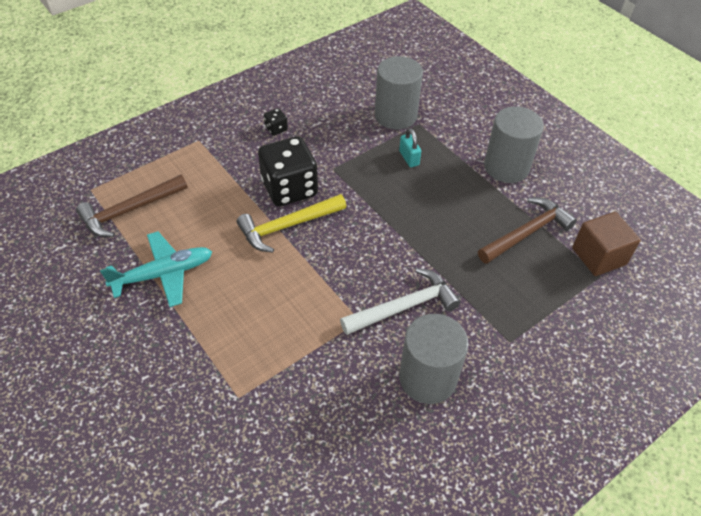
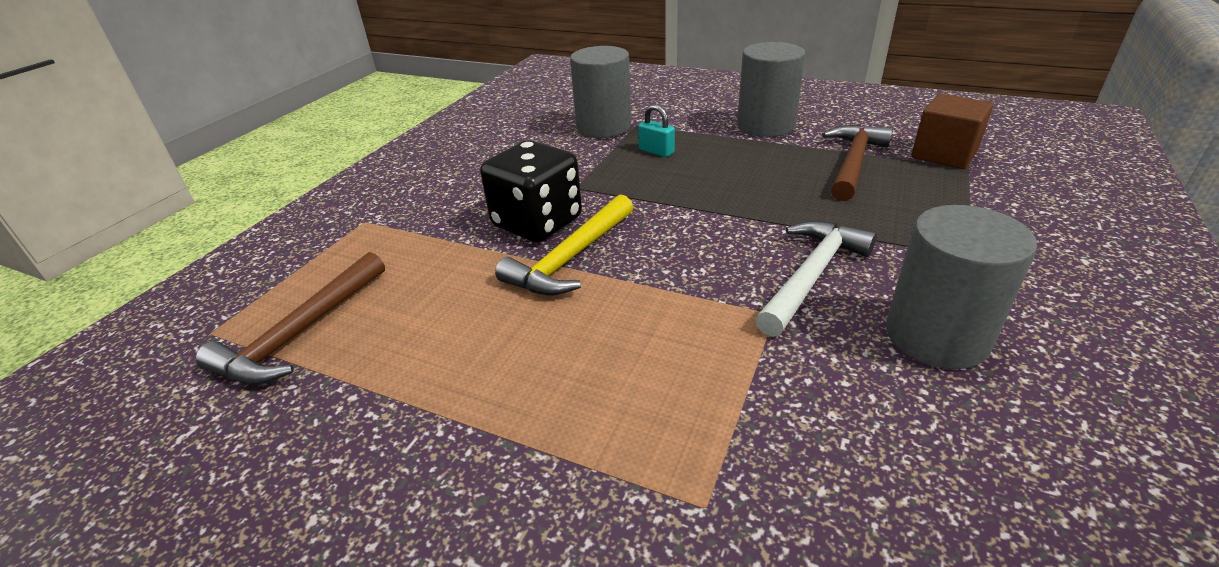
camera: 25 degrees left, 15 degrees down
(163, 274) = (420, 389): turquoise plane -> none
(276, 129) = (468, 179): black dice -> none

